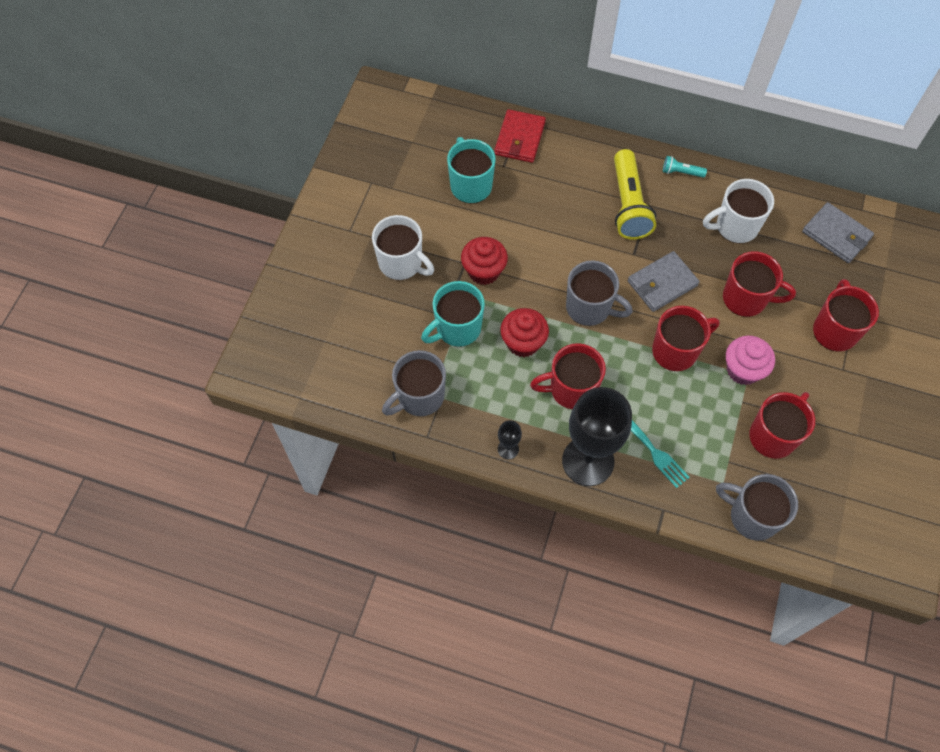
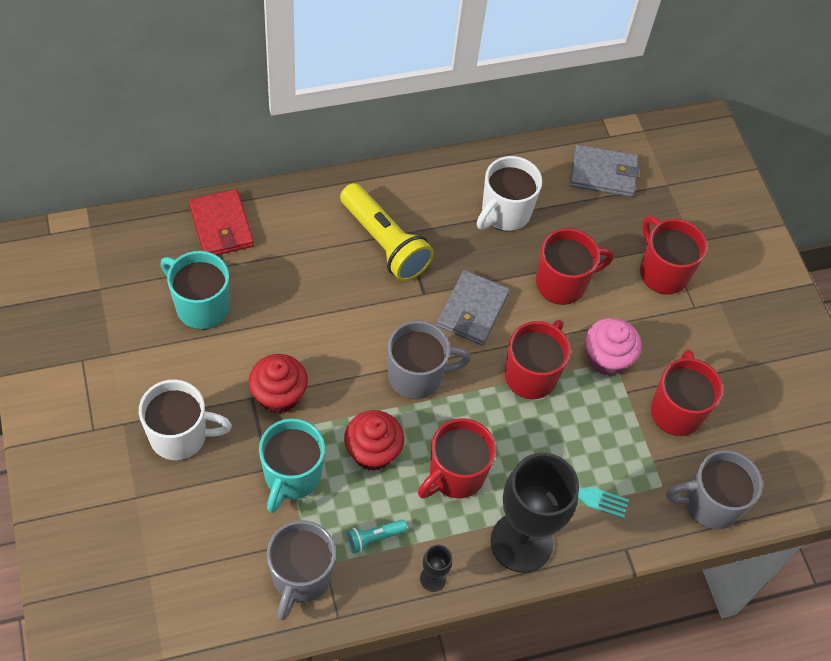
camera: 40 degrees left, 5 degrees down
(681, 172) = (415, 181): turquoise flashlight -> turquoise flashlight (374, 538)

